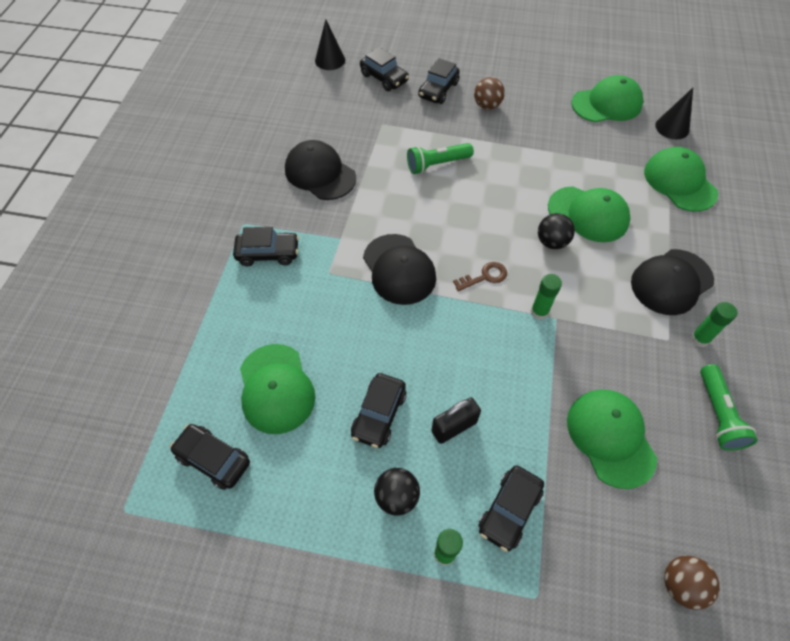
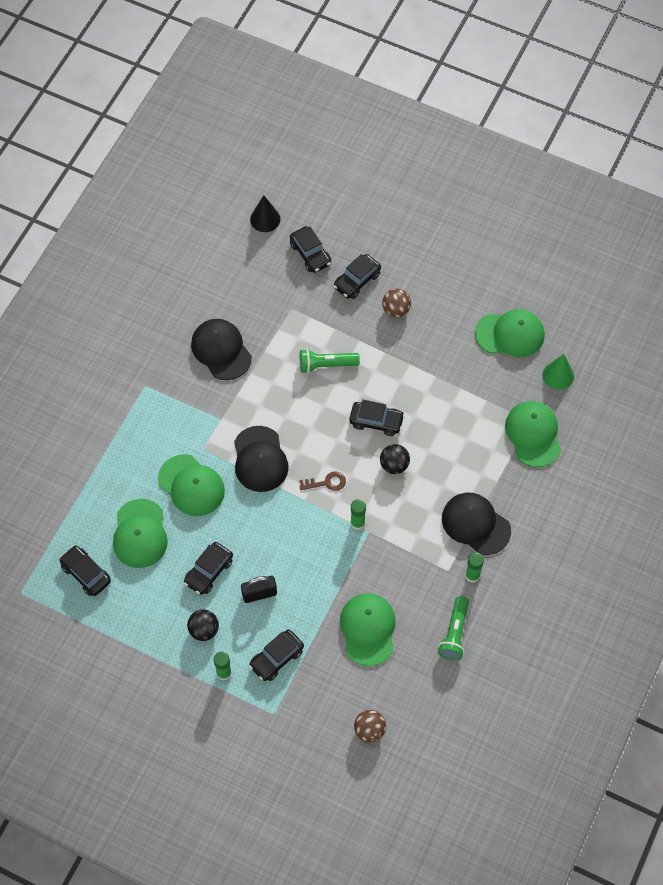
camera: 15 degrees right, 5 degrees up
(268, 253) = (159, 419): black car -> black car (376, 421)
(588, 214) = (437, 446): green cap -> green cap (191, 485)
(671, 282) = (475, 524): black cap -> black cap turned 60 degrees clockwise
(672, 127) = (558, 375): black cone -> green cone

